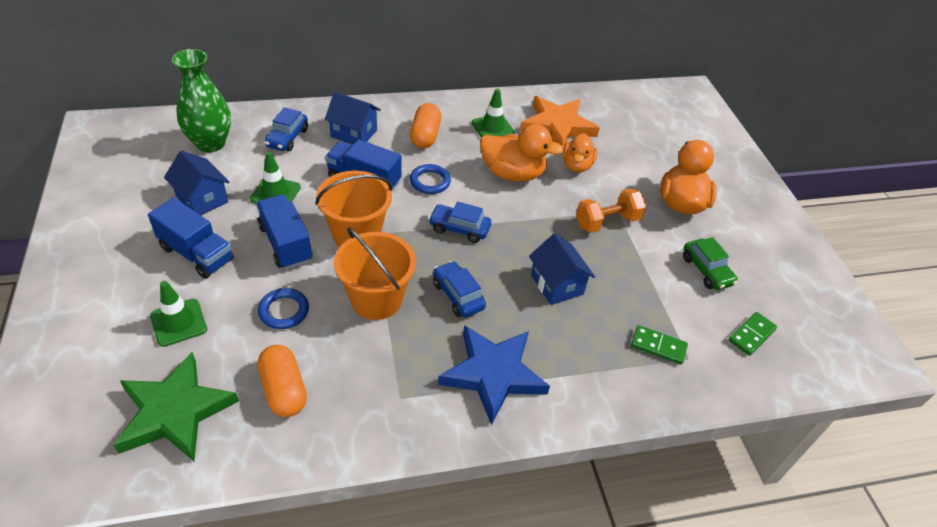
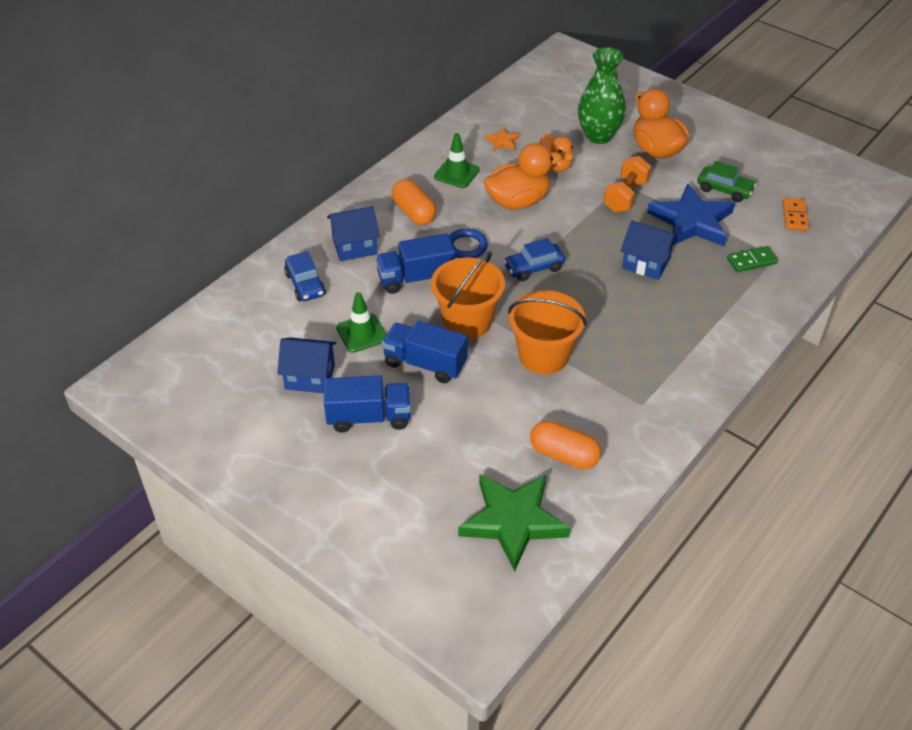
camera: 35 degrees left, 0 degrees up
(178, 322) = (429, 470): green traffic cone -> none
(210, 143) = (247, 330): green vase -> green vase (598, 136)
(284, 311) = (492, 408): blue ring -> none
(458, 295) = (593, 315): blue car -> none
(493, 374) = (678, 349): blue star -> blue star (692, 222)
(557, 126) = (502, 142): orange star -> orange star, size x0.43
(751, 335) = (794, 216): green domino -> orange domino

